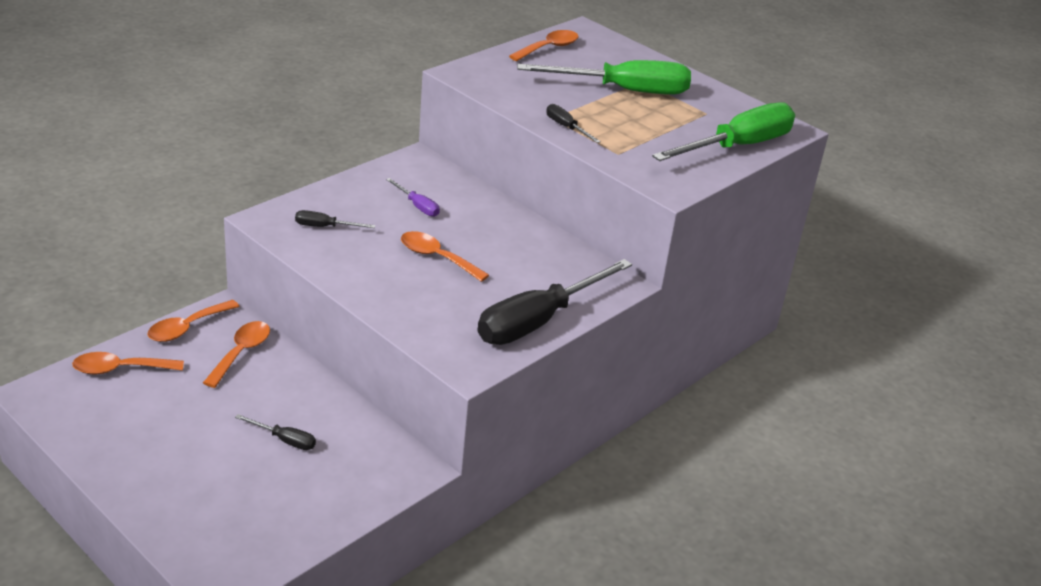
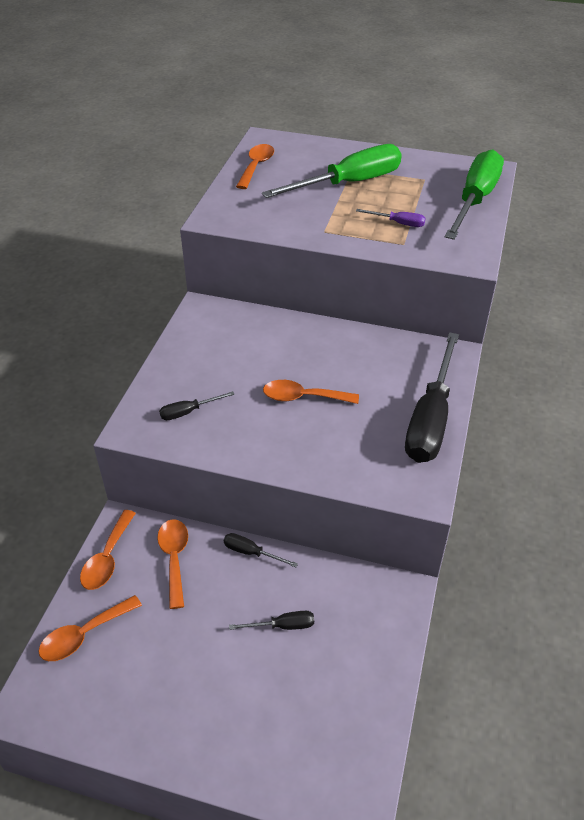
camera: 25 degrees left, 10 degrees up
(417, 206) = (243, 354): purple screwdriver -> purple screwdriver (398, 223)
(566, 127) = (343, 236): black screwdriver -> black screwdriver (251, 552)

